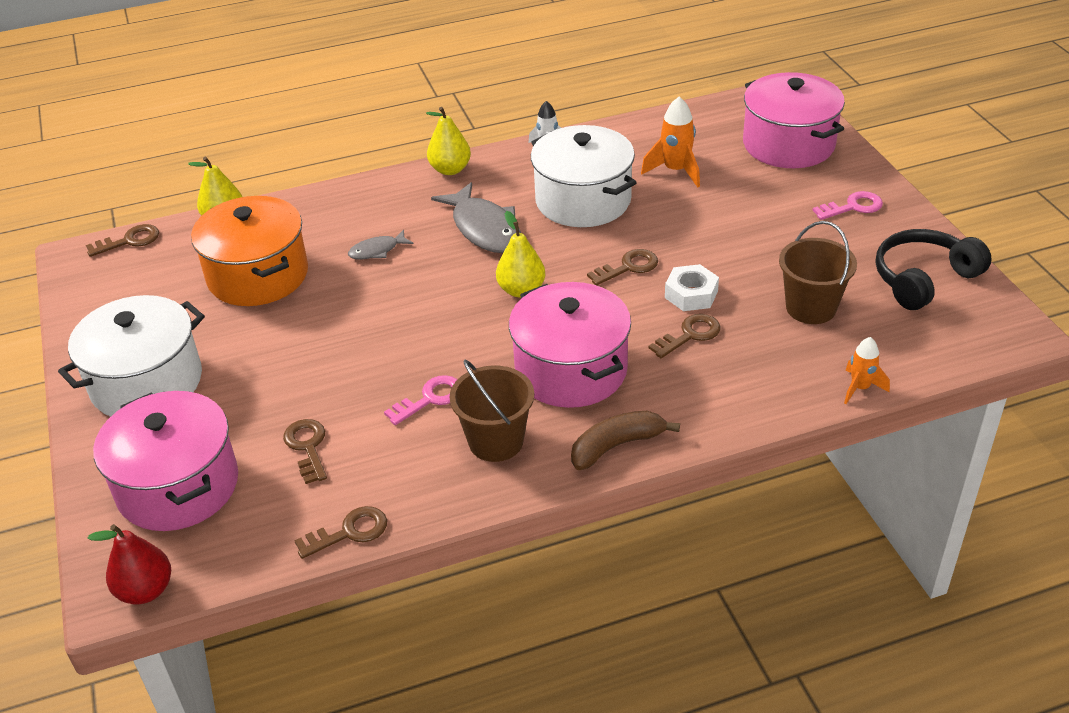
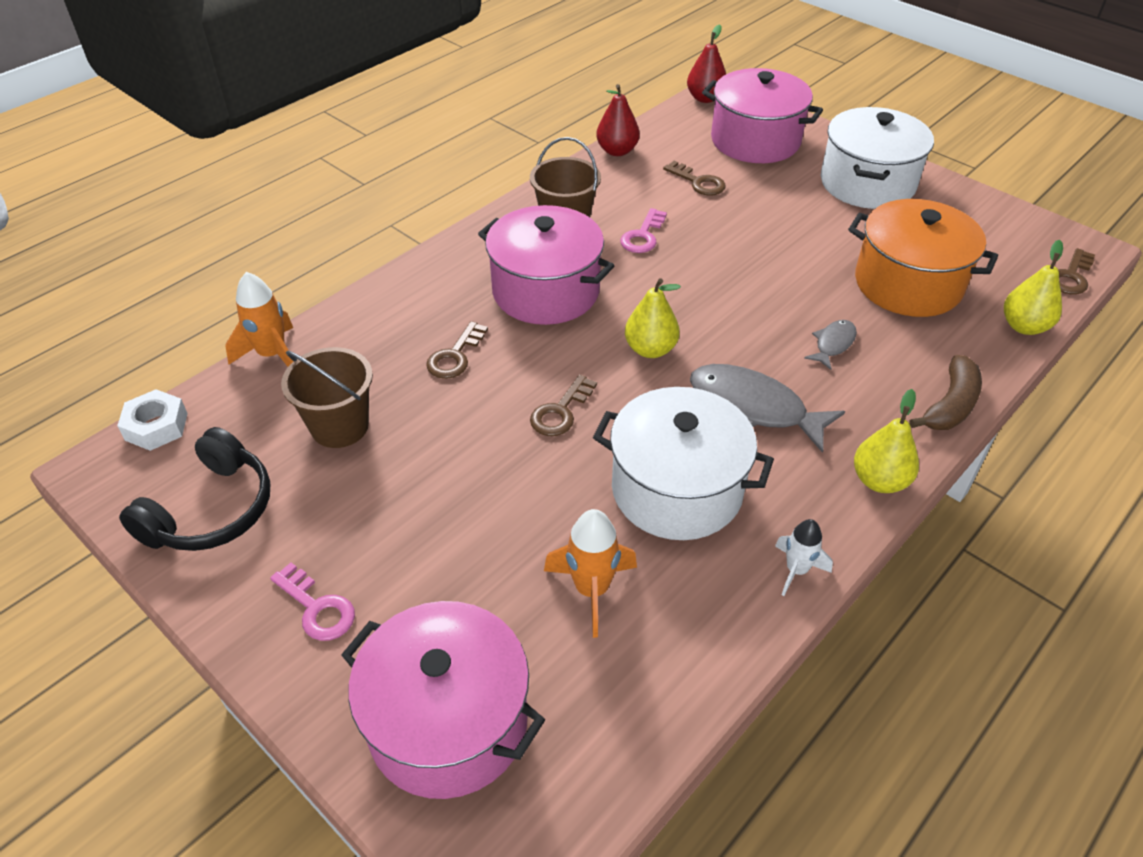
camera: 150 degrees right, 5 degrees up
(349, 532) = (617, 151): brown key -> red pear
(616, 446) = (470, 248): brown banana -> brown banana (950, 405)
(691, 294) = (475, 401): white nut -> white nut (156, 426)
(853, 207) = (317, 608): pink key -> pink key turned 90 degrees counterclockwise
(860, 388) = (272, 355): orange rocket -> orange rocket, size x1.53

